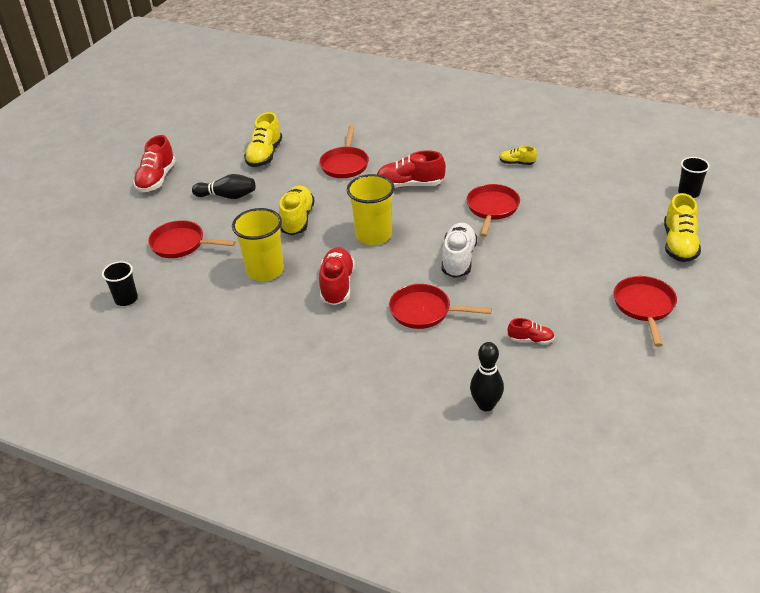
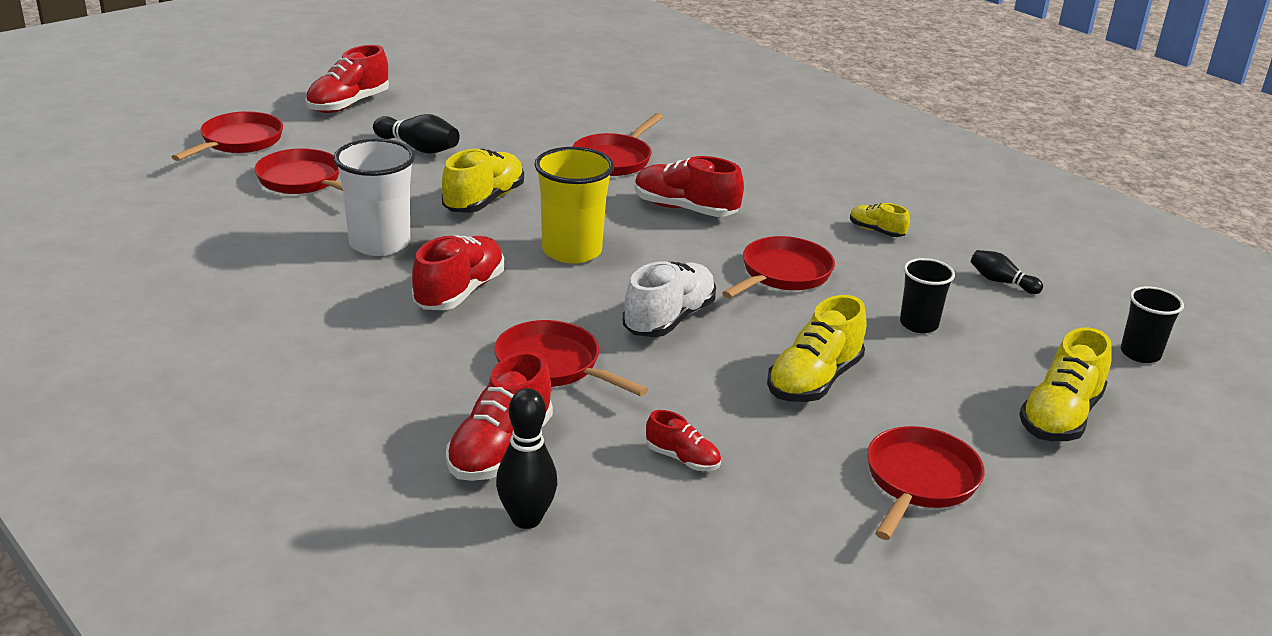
camera: 20 degrees right, 10 degrees down
(115, 230) = (239, 142): none -> red pan
(126, 299) = (171, 217): black cup -> black cup (918, 324)
(265, 155) = (514, 119): yellow shoe -> yellow shoe (814, 381)
(265, 270) = (379, 243): yellow cup -> white cup
(440, 372) = (500, 450): none -> red shoe
(598, 173) = (1001, 282): none -> black bowling pin

